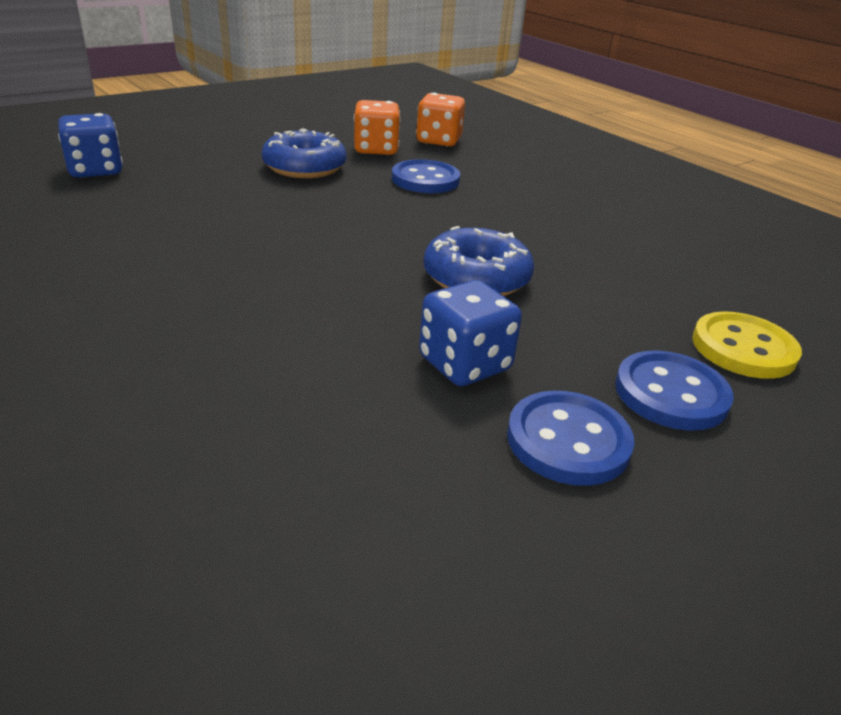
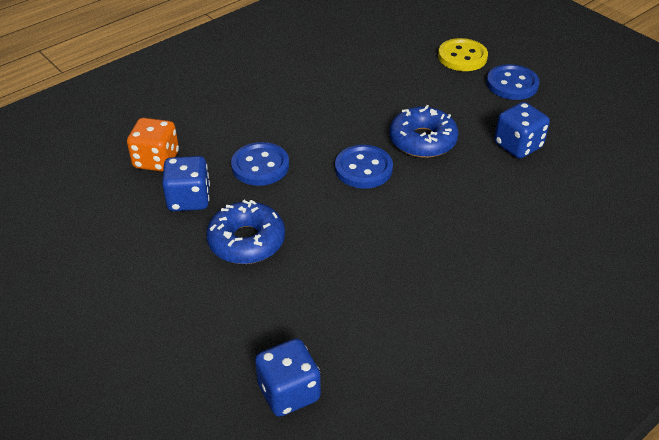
camera: 90 degrees left, 10 degrees up
(376, 149) = (189, 199): orange dice -> blue dice
(568, 441) = (561, 117): blue button -> blue button (363, 168)

